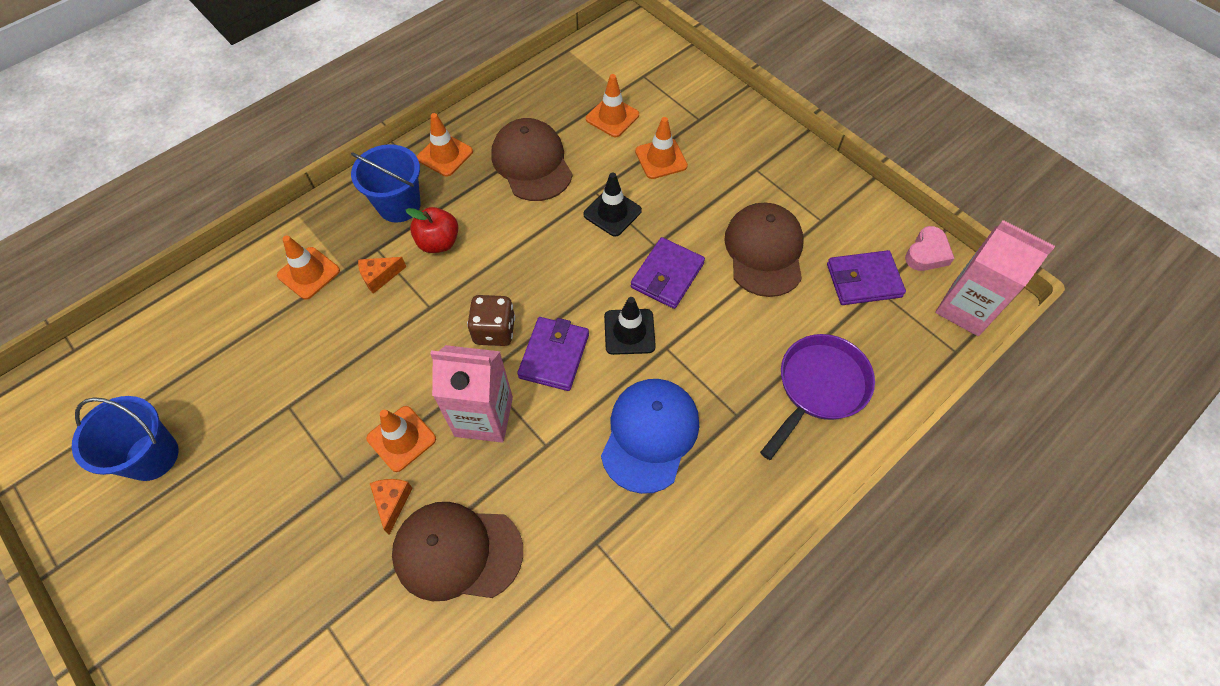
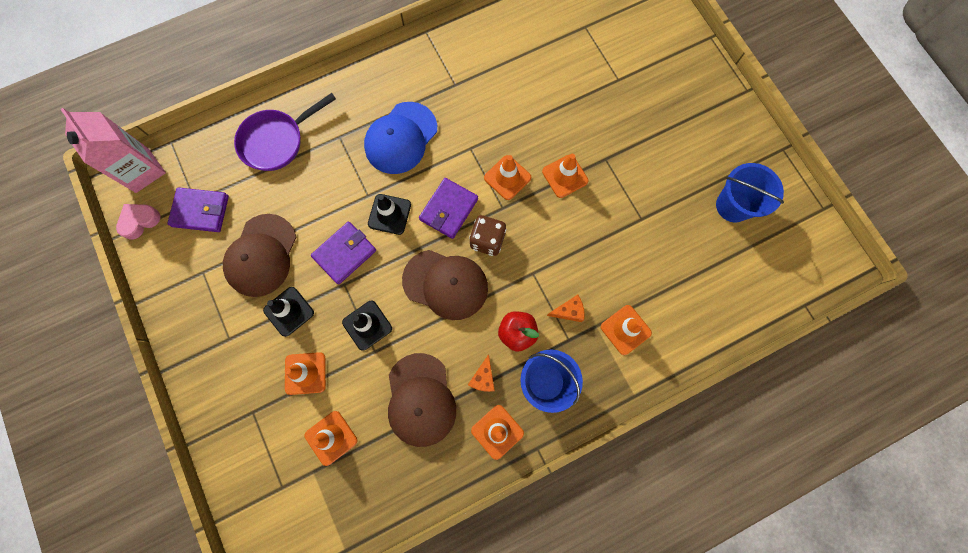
camera: 165 degrees left, 15 degrees up
(392, 502) = (574, 137): orange cheese -> orange cheese (483, 378)
(457, 552) = (538, 99): brown cap -> brown cap (445, 284)
(484, 416) = (507, 177): pink carton -> orange traffic cone
(705, 206) = (289, 311): none -> black traffic cone

